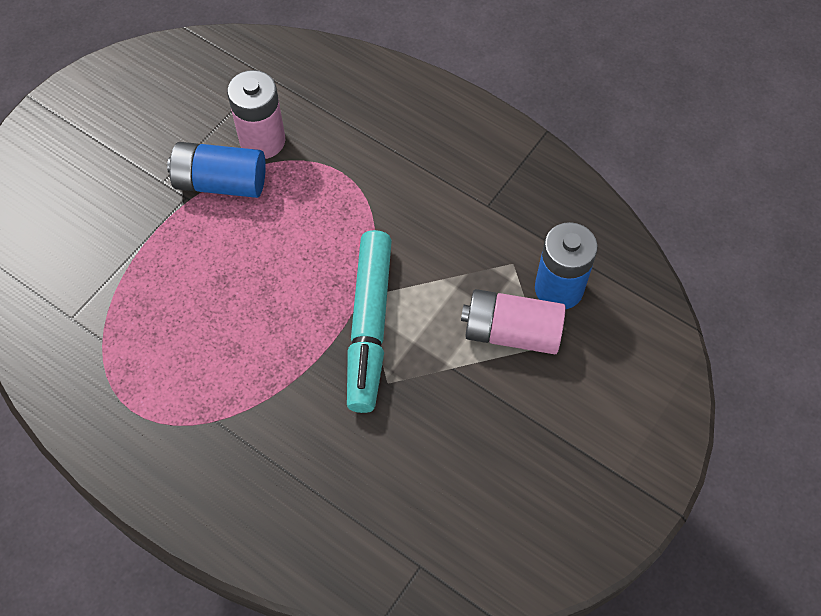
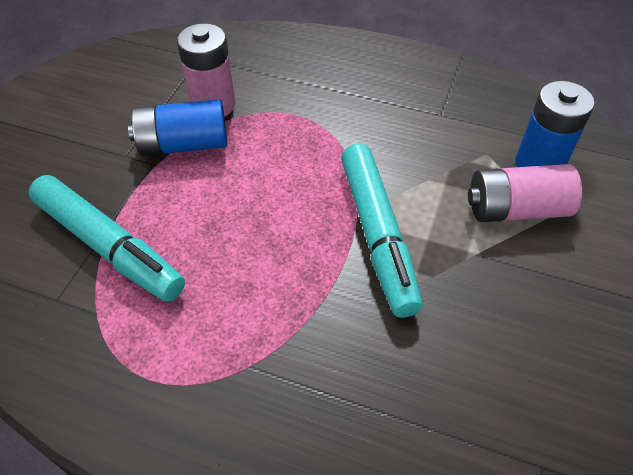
camera: 15 degrees left, 10 degrees down
(126, 278) = (109, 246): none -> turquoise marker

